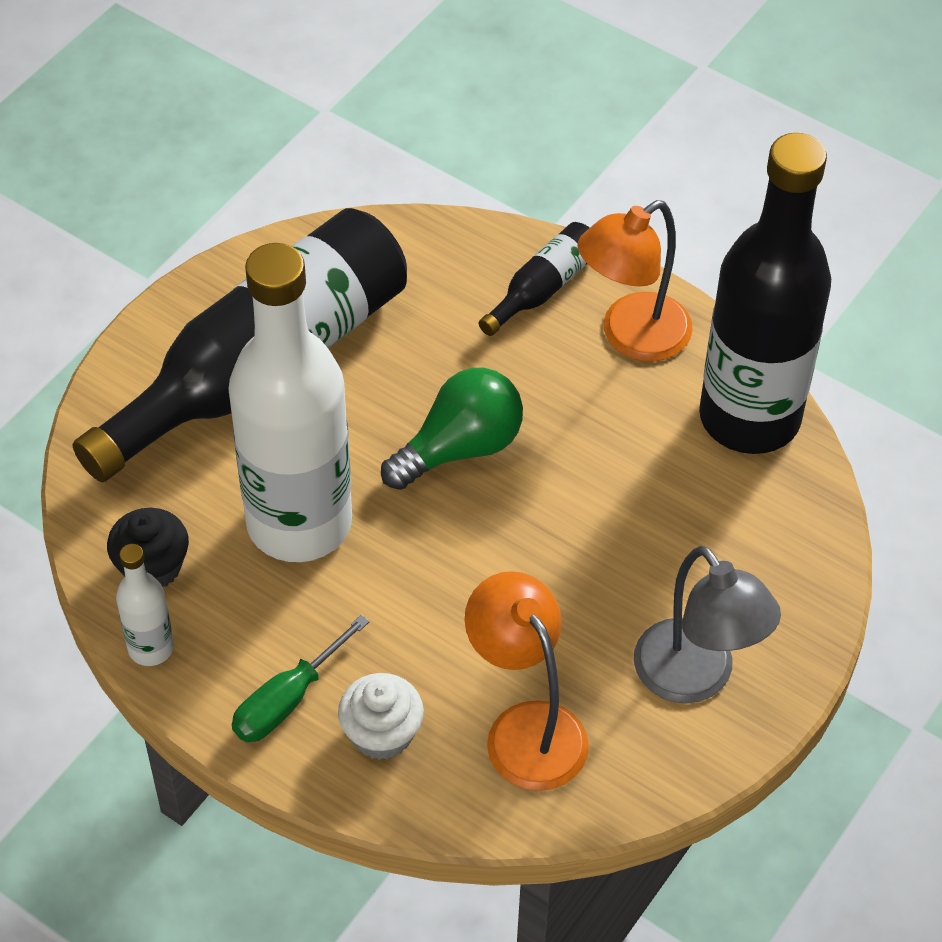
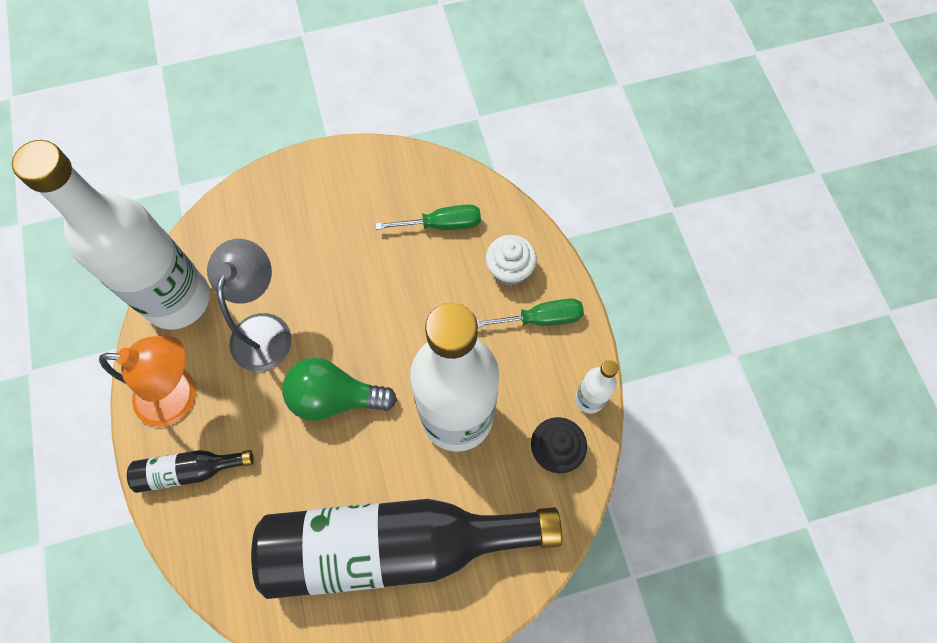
camera: 140 degrees left, 15 degrees up
(525, 728) = (442, 224): orange lamp -> green screwdriver
(696, 678) = (346, 192): grey lamp -> grey lamp (264, 329)
(749, 417) = (178, 300): black bottle -> white bottle

